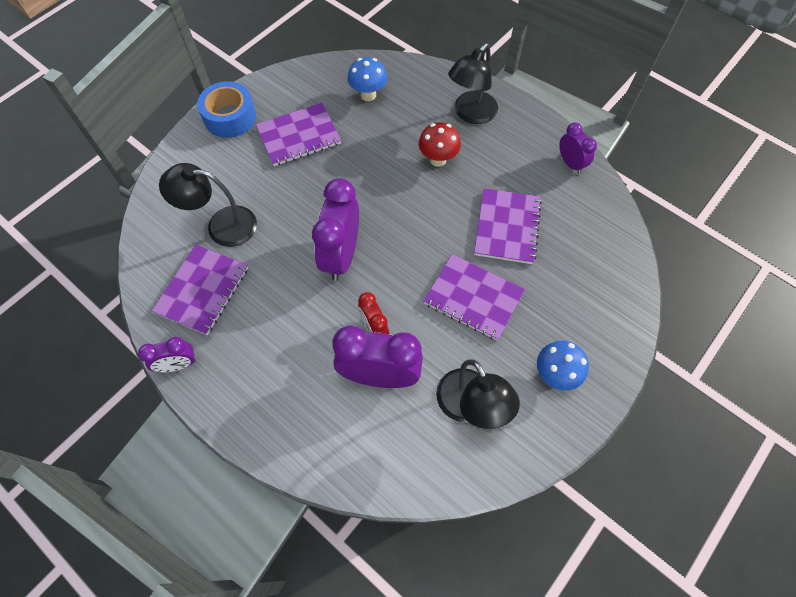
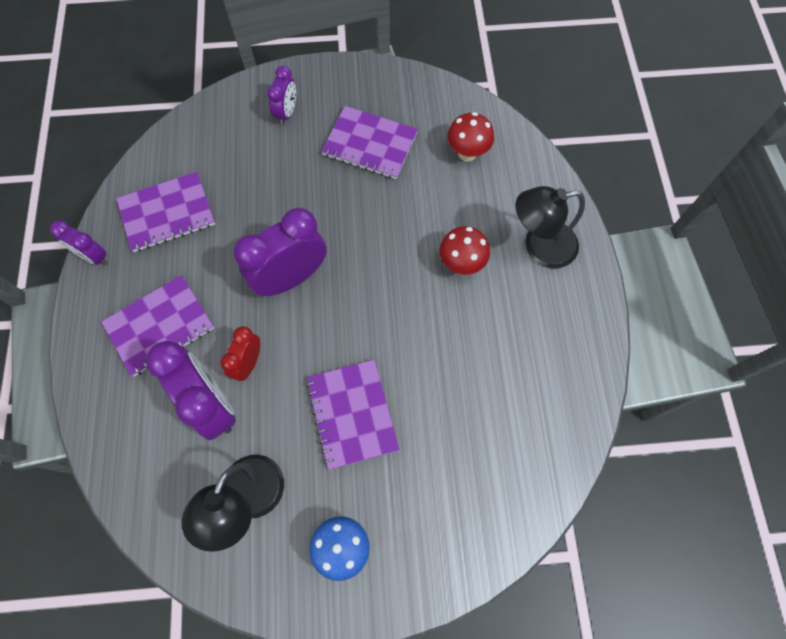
camera: 45 degrees right, 5 degrees up
(221, 226) = (233, 172): black lamp -> none
(230, 117) = (335, 83): blue tape -> none
(368, 95) = (467, 153): blue mushroom -> red mushroom
(507, 227) = (451, 380): purple notebook -> purple notebook (160, 326)
(570, 163) = (580, 376): purple clock -> purple clock (287, 113)

